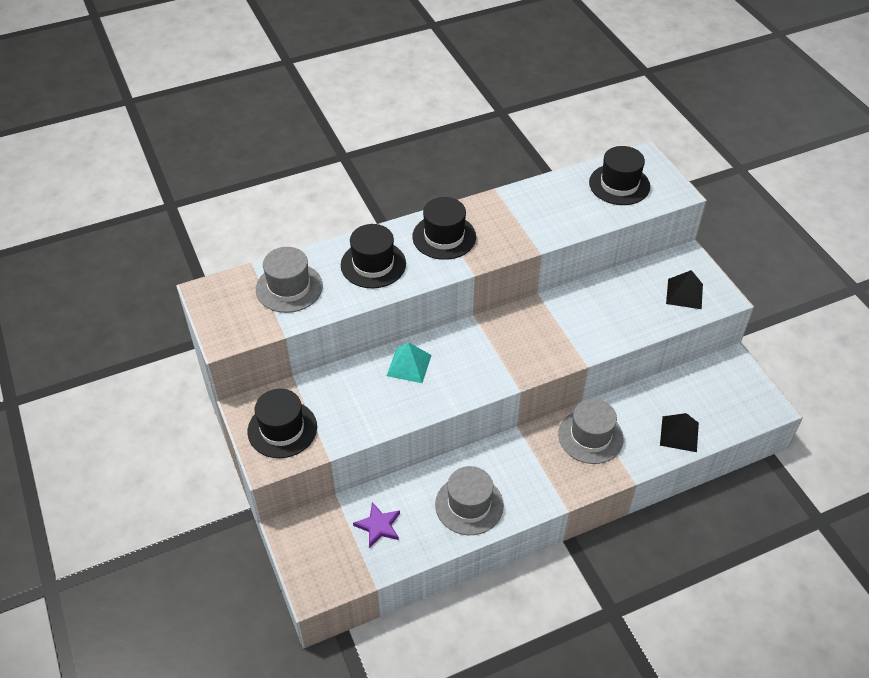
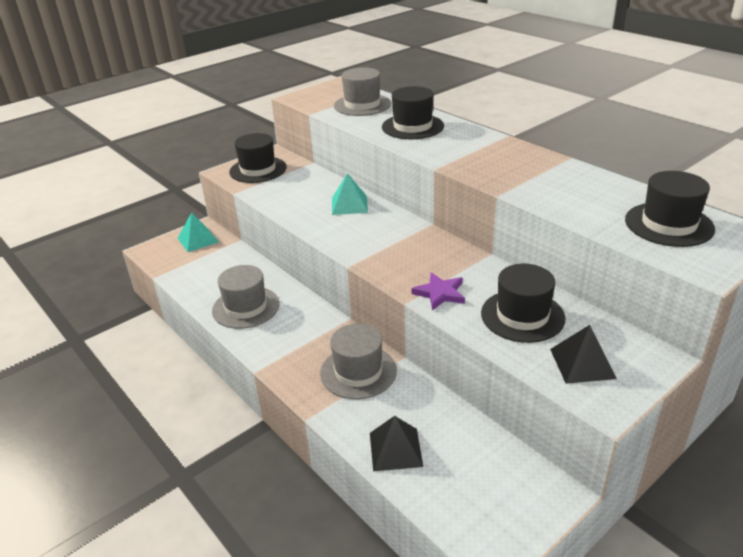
camera: 75 degrees right, 15 degrees down
(314, 537) = (198, 240): none -> turquoise pyramid
(378, 526) = (213, 265): purple star -> purple star (440, 293)
(444, 237) = (475, 147): black hat -> black hat (522, 316)

